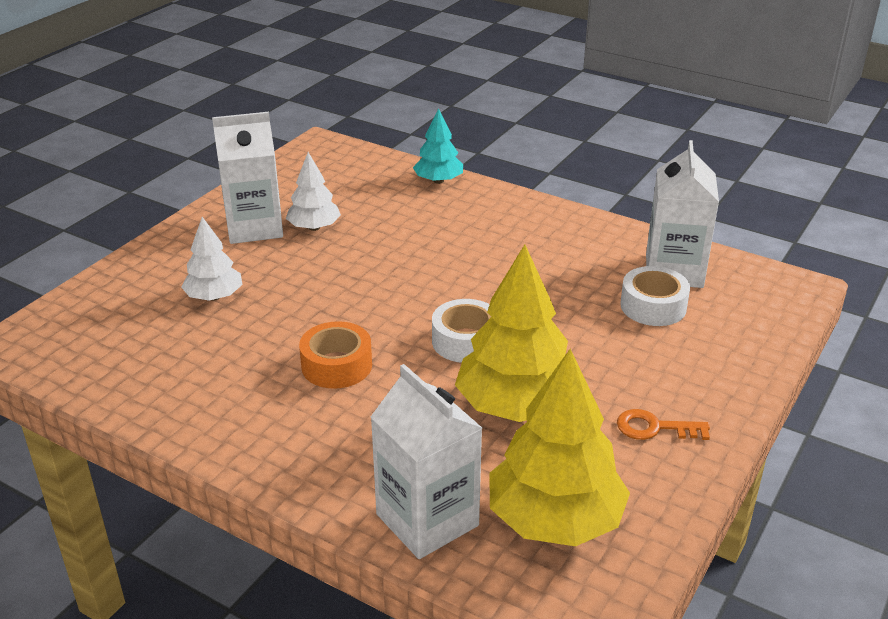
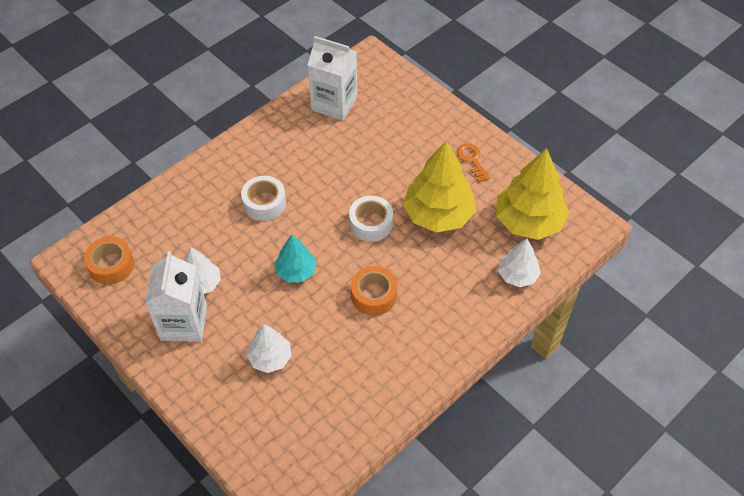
camera: 75 degrees left, 20 degrees up
(321, 168) = (111, 265): none -> orange tape
(427, 520) = (517, 275): white carton -> white tree
(438, 181) = (168, 194): turquoise tree -> turquoise tree (296, 271)
(653, 306) = (367, 125): white tape -> white tape (264, 203)
(654, 428) = (472, 160): orange key -> orange key turned 135 degrees clockwise

